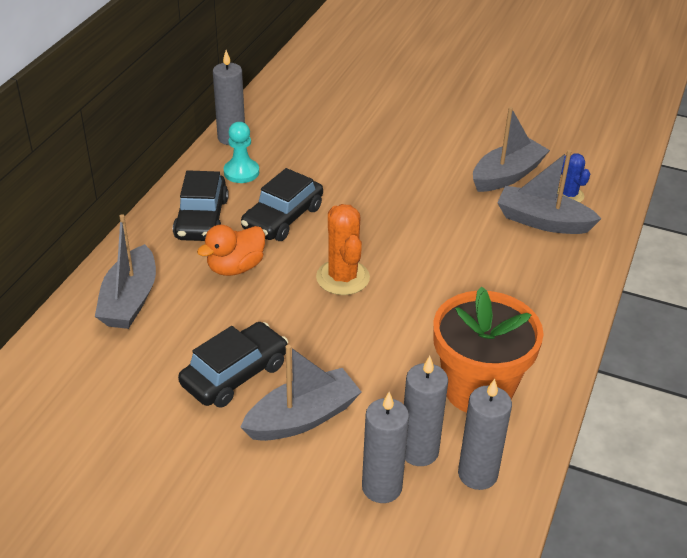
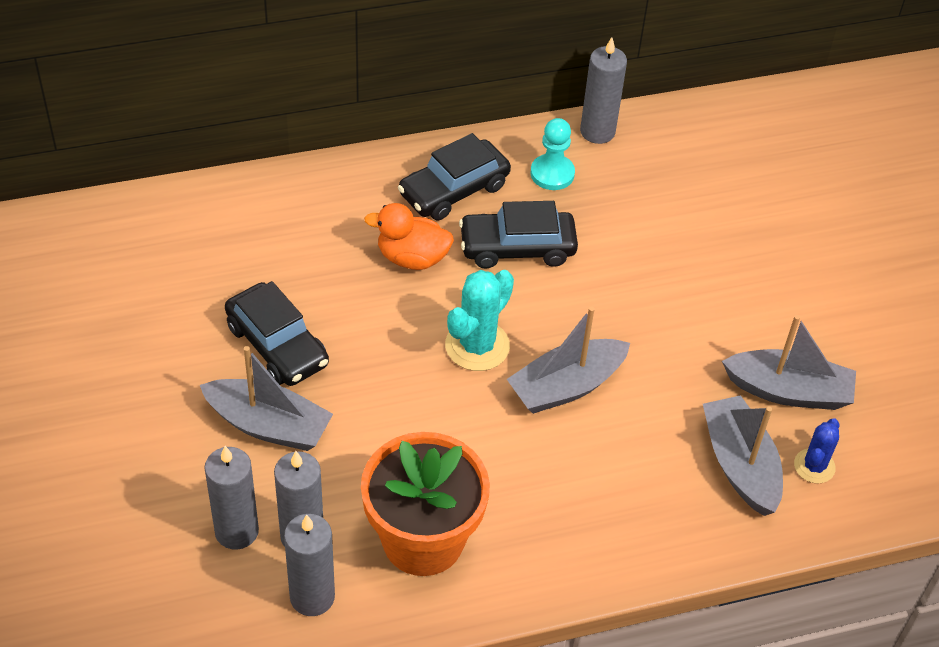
camera: 50 degrees right, 10 degrees up
(130, 300) = (299, 214): grey boat -> grey boat (566, 386)
(235, 374) = (277, 345): black car -> black car turned 45 degrees clockwise
(343, 277) = (477, 346): orange cactus -> turquoise cactus

